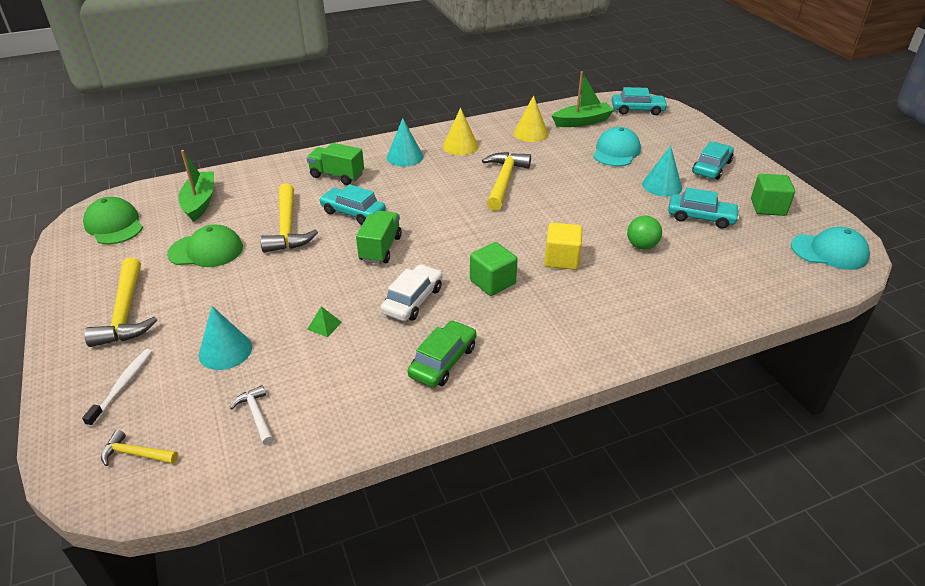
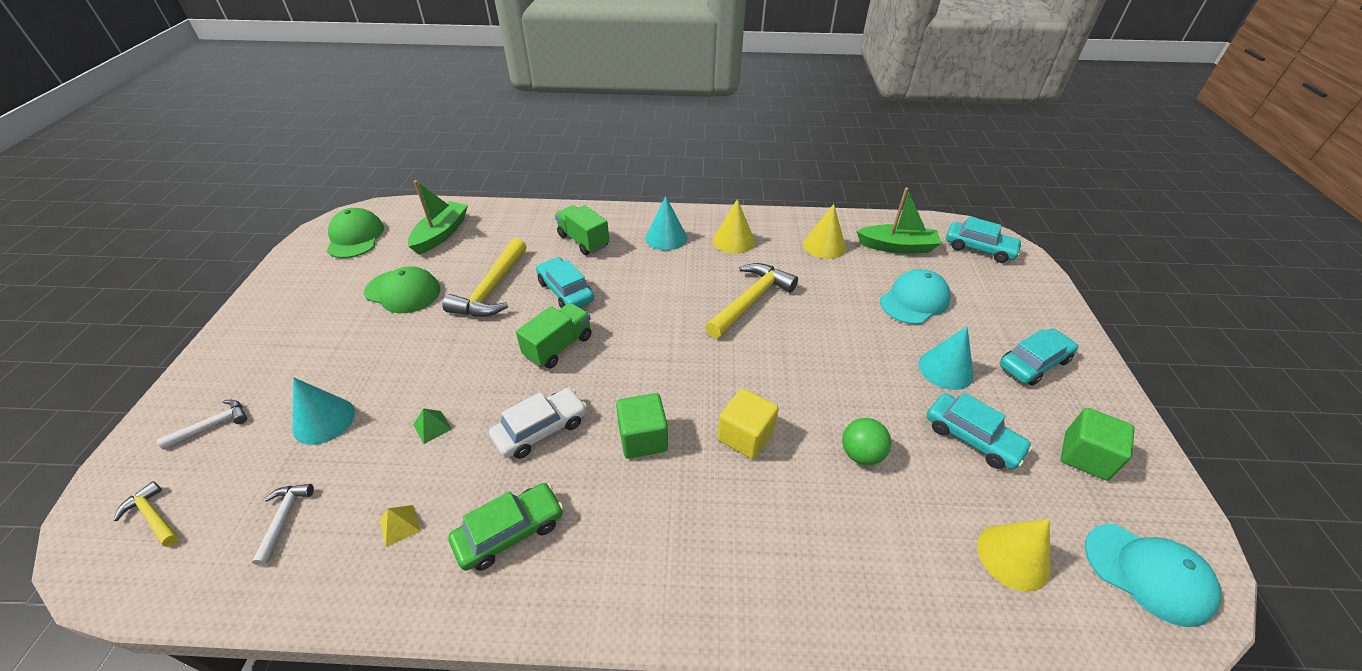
camera: 25 degrees right, 5 degrees up
(122, 386) = (213, 425): white toothbrush -> white hammer
(126, 313) = (284, 339): yellow hammer -> none
(356, 386) = (400, 525): none -> yellow pyramid
(759, 267) = (1013, 556): none -> yellow cone

